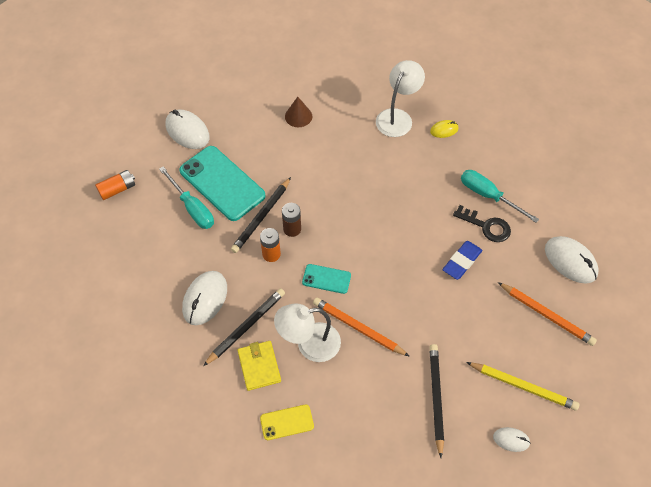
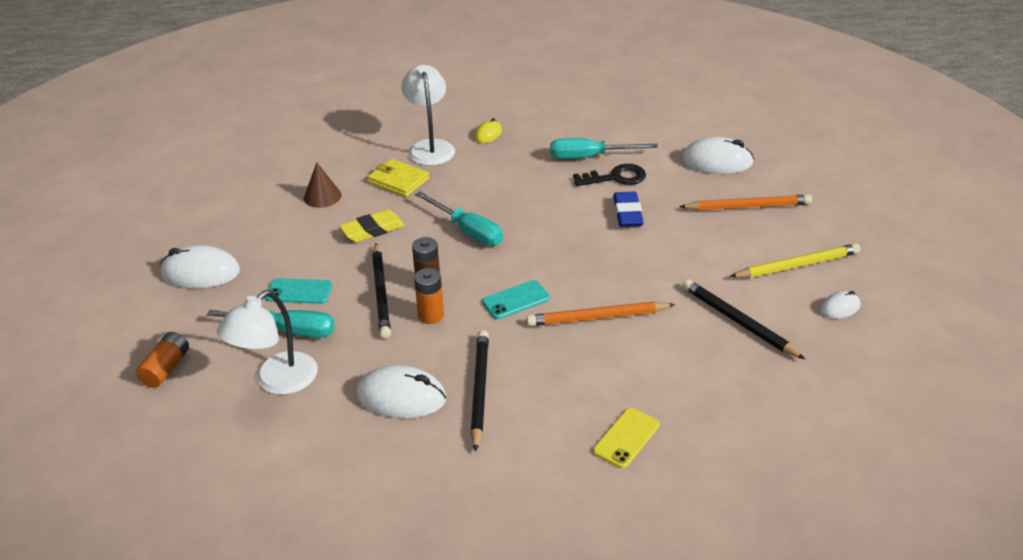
camera: 40 degrees left, 20 degrees down
(205, 299) = (401, 397): white mouse -> white mouse turned 60 degrees counterclockwise
(222, 183) = (299, 291): turquoise phone -> turquoise phone, size x0.49
(259, 366) = (537, 413): yellow wallet -> yellow wallet (398, 180)
(301, 164) = (372, 230): none -> yellow eraser
(309, 344) = (565, 360): white lamp -> white lamp (277, 381)
(352, 204) = (468, 231): none -> turquoise screwdriver

